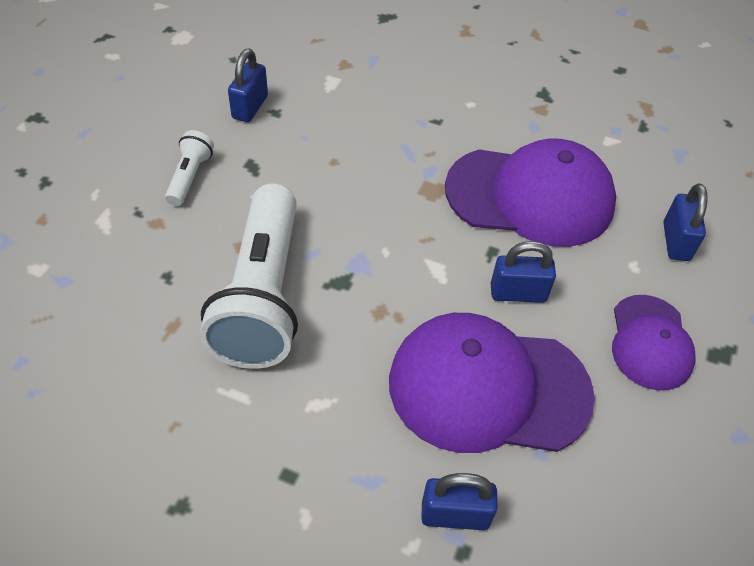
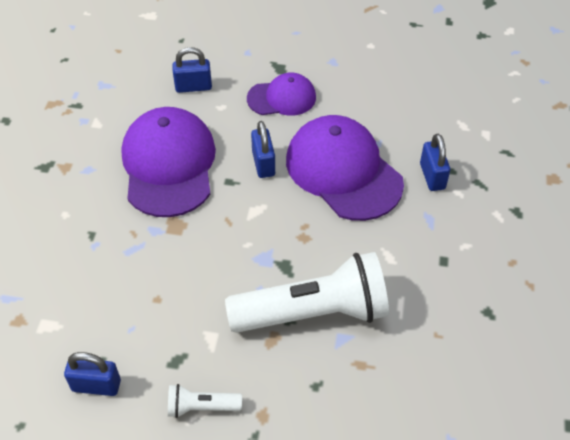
camera: 100 degrees left, 0 degrees up
(488, 387) = (343, 171): purple cap -> purple cap turned 150 degrees clockwise

